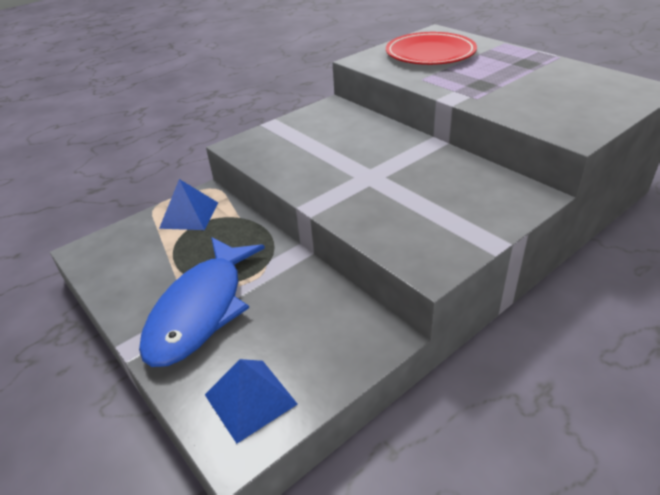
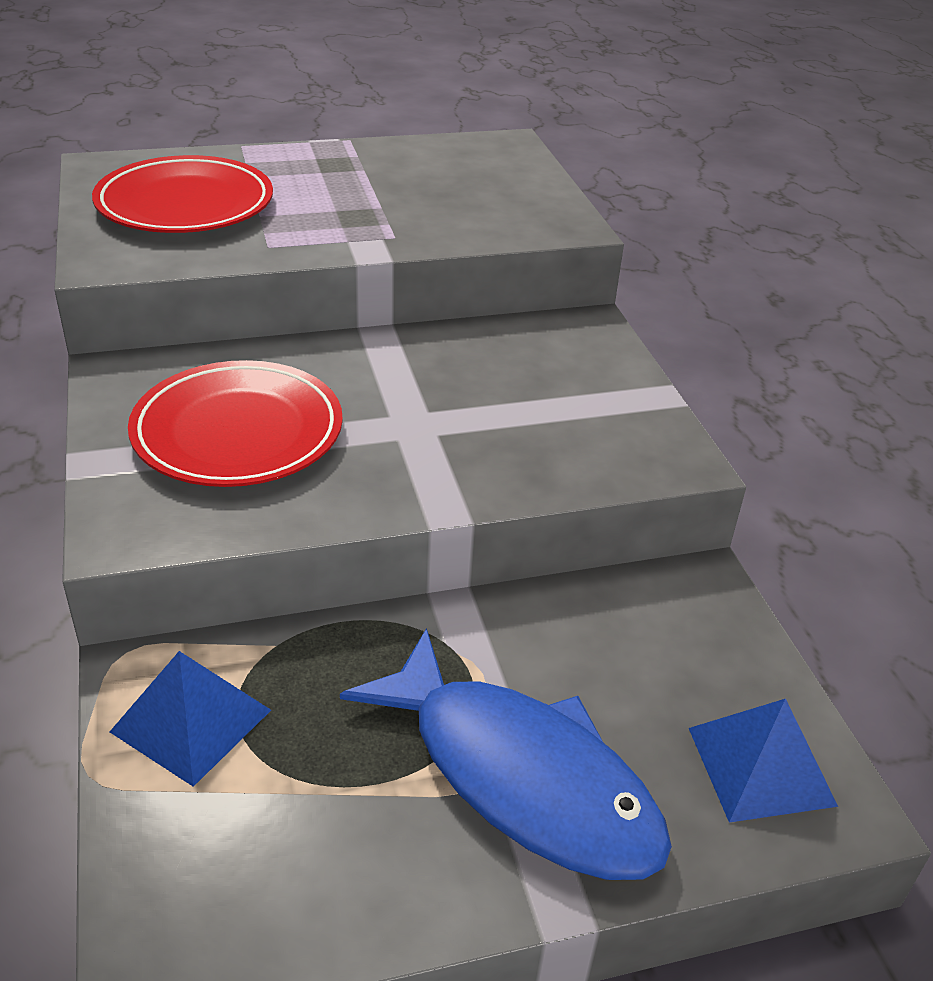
camera: 70 degrees left, 0 degrees up
(319, 141) = (238, 432): none -> red plate

